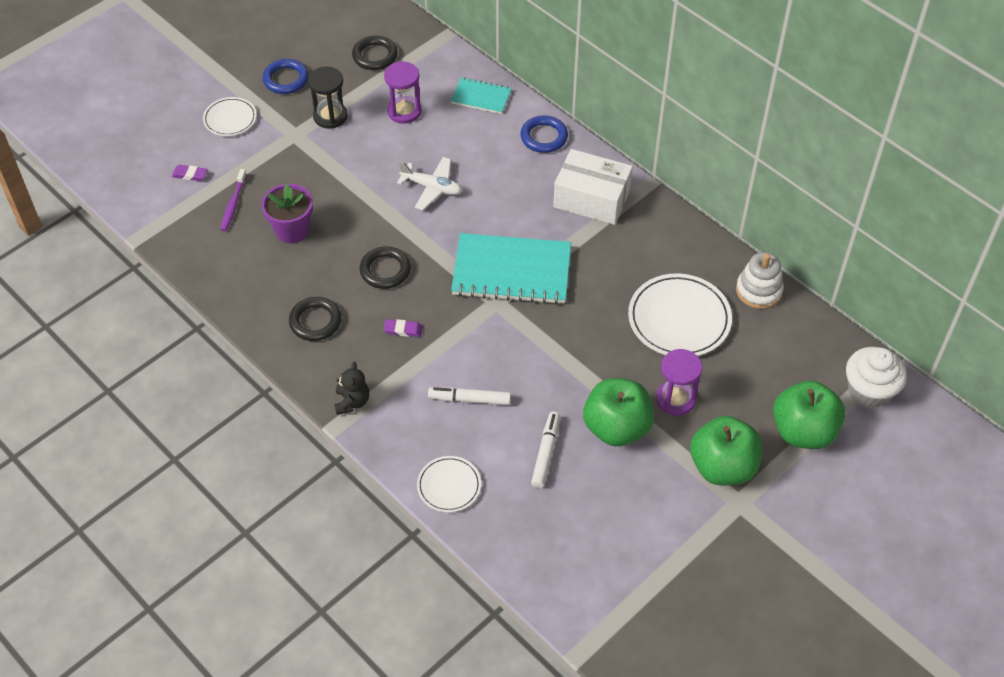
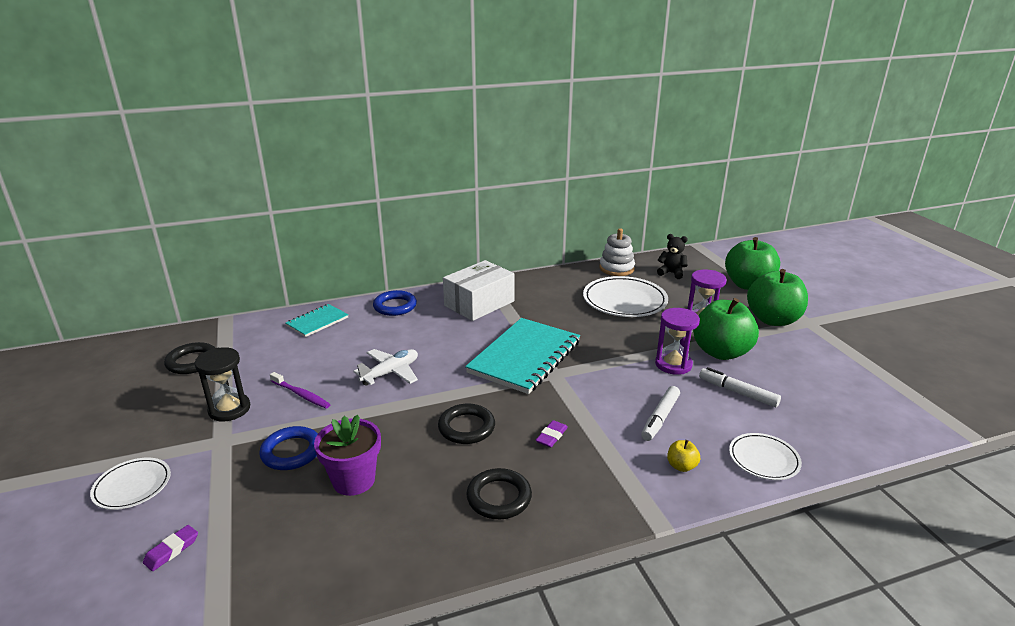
camera: 65 degrees left, 25 degrees down
(233, 204) = (265, 520): purple toothbrush -> purple toothbrush (301, 395)
(286, 79) = (138, 426): blue ring -> blue ring (291, 452)
(352, 402) = (629, 499): black teddy bear -> black teddy bear (671, 273)
(404, 111) = (282, 363): purple hourglass -> purple hourglass (673, 364)
(409, 428) = (681, 466): none -> yellow apple
(869, 391) = (721, 258): white cupcake -> none

